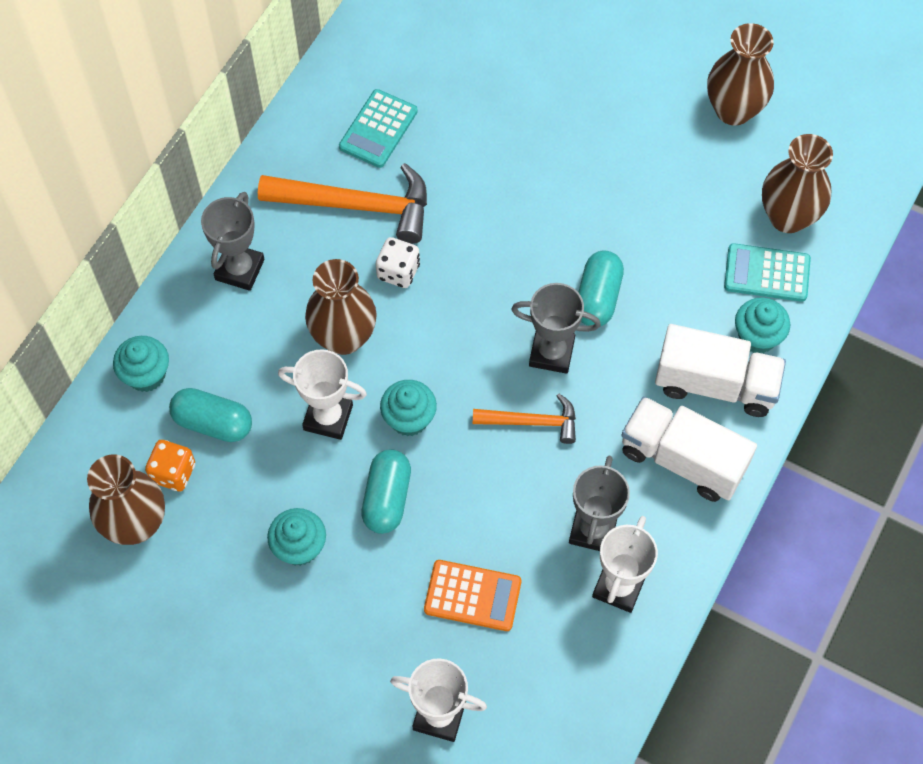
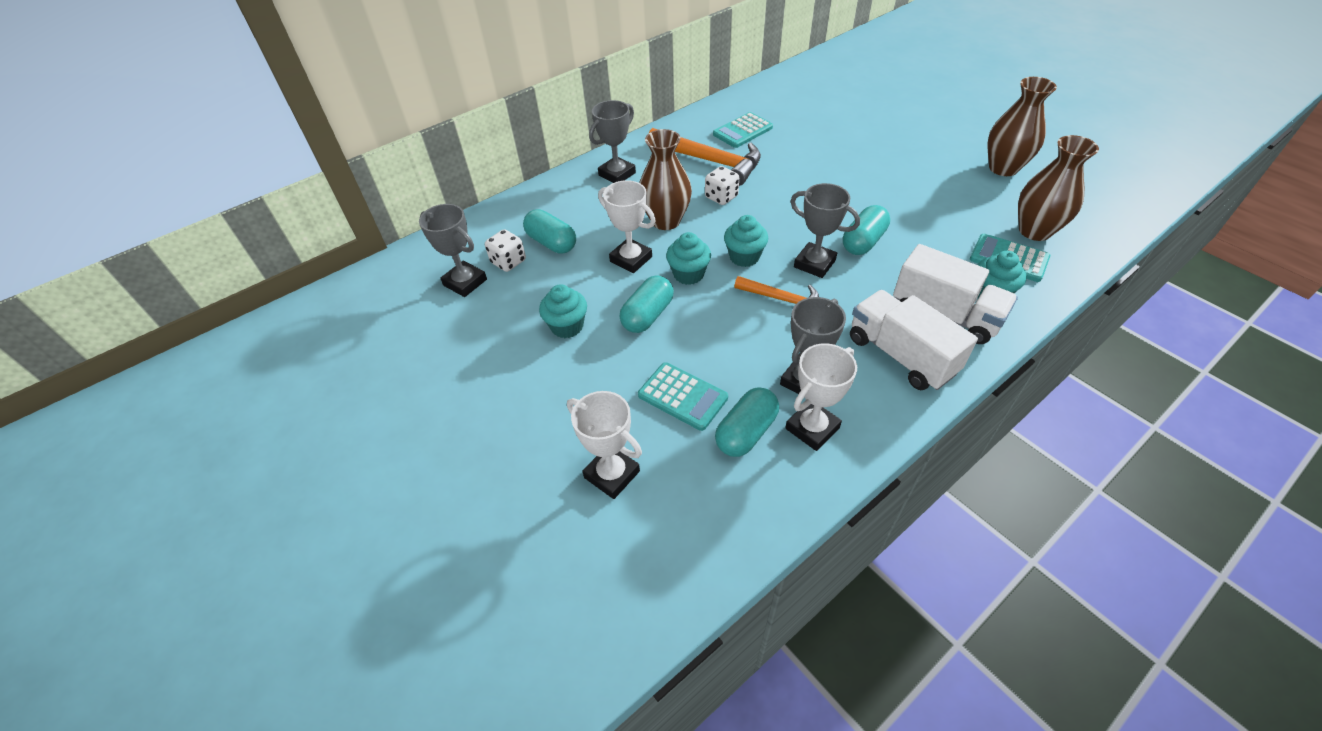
camera: 25 degrees right, 15 degrees down
(136, 524) = (465, 282): brown vase -> grey trophy
(146, 375) = (525, 209): turquoise cupcake -> turquoise cupcake (744, 257)
(173, 473) = (508, 262): orange dice -> white dice
(472, 596) = (682, 396): orange calculator -> turquoise calculator
(554, 616) = (746, 432): none -> turquoise capsule

